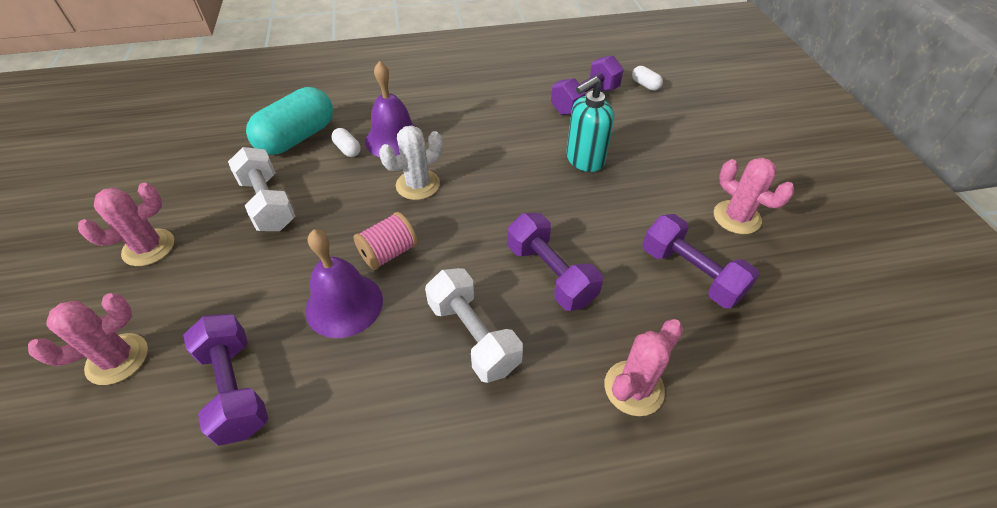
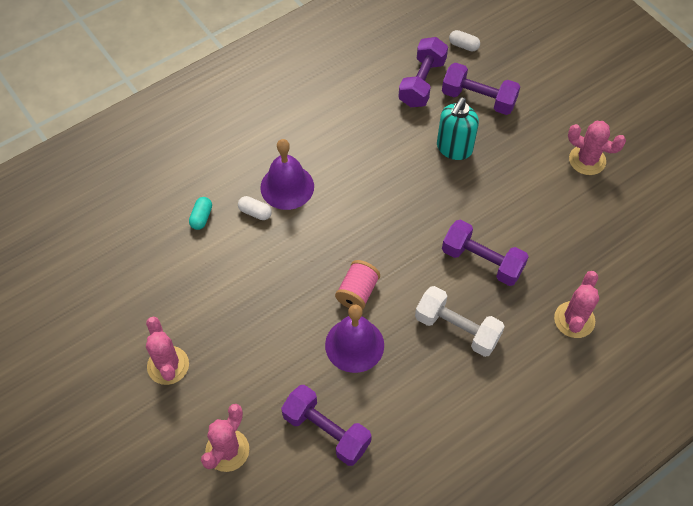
camera: 25 degrees left, 10 degrees up
(149, 247) = (168, 365): pink cactus -> pink cactus turned 45 degrees counterclockwise
(268, 203) = (230, 289): white dumbbell -> none
(297, 138) = (201, 217): turquoise capsule -> turquoise capsule, size x0.42
(418, 185) = (338, 224): white cactus -> none
(691, 273) = (574, 221): purple dumbbell -> purple dumbbell (478, 99)

